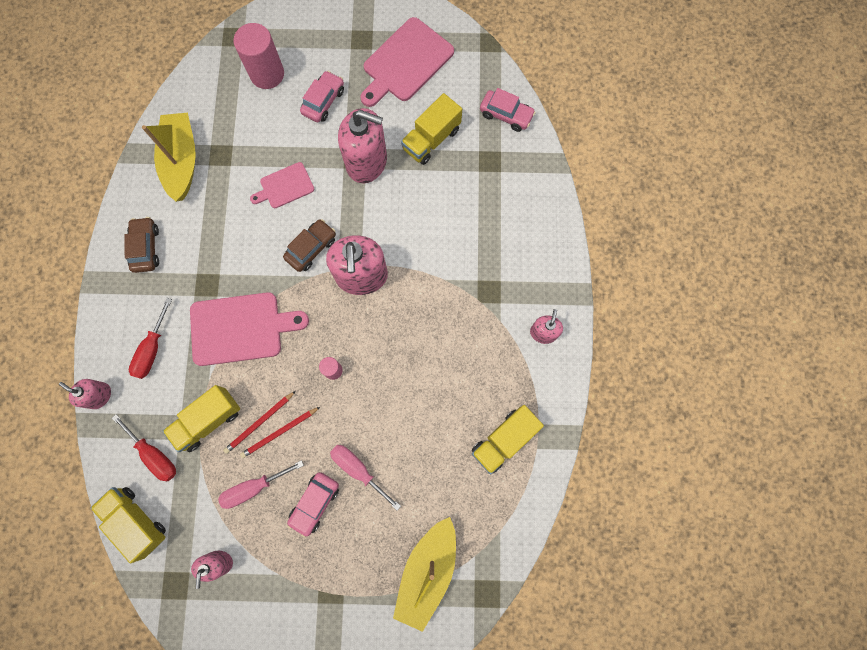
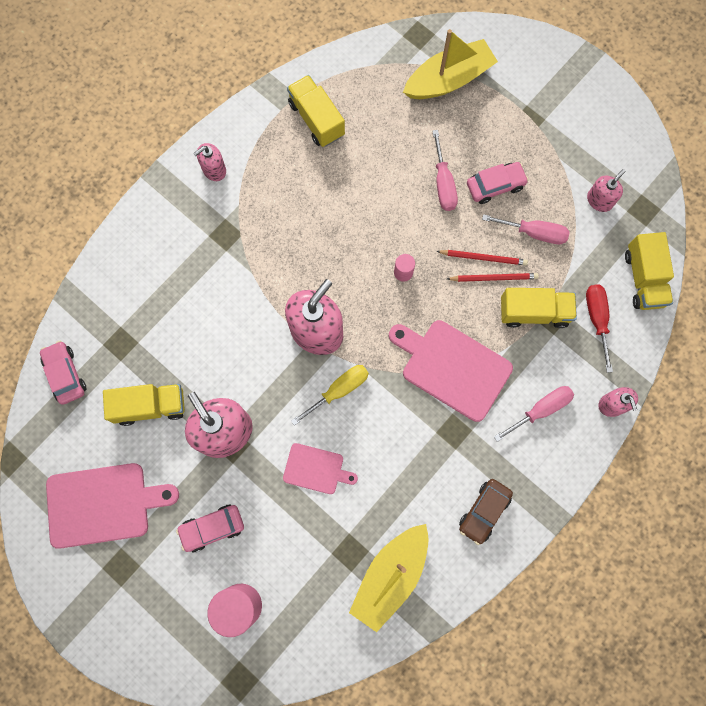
camera: 140 degrees left, 0 degrees up
(152, 349) = (540, 410): red screwdriver -> pink screwdriver
(311, 248) = (339, 390): brown car -> yellow screwdriver
(504, 440) = (316, 119): yellow truck -> yellow truck turned 120 degrees counterclockwise

